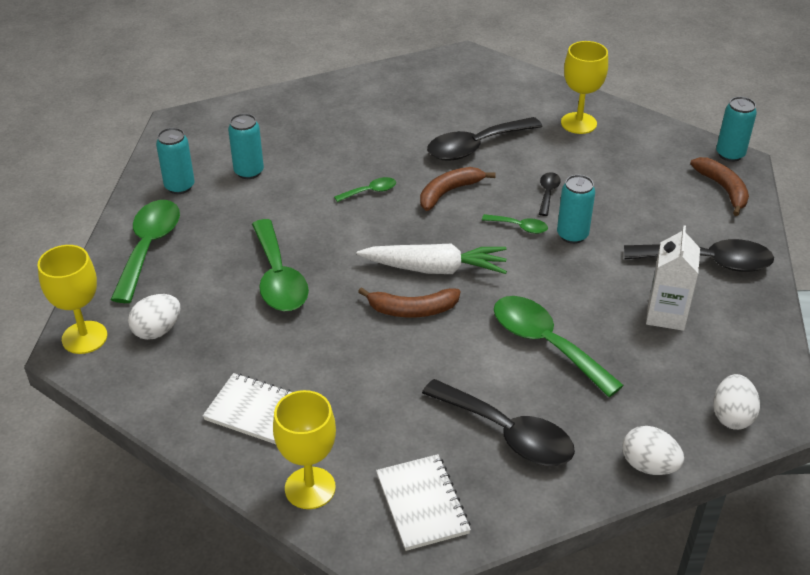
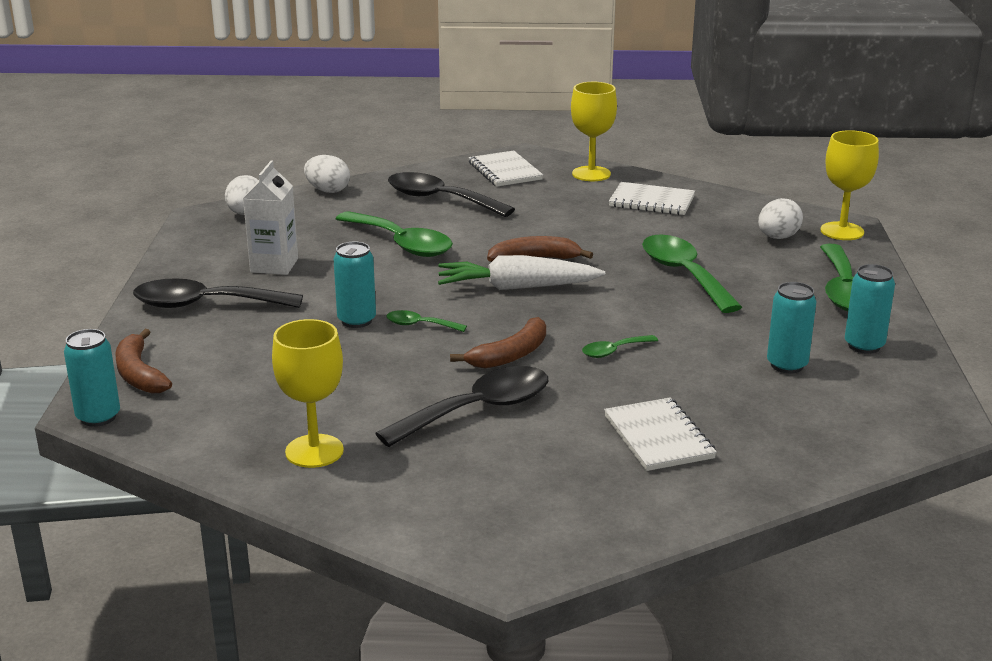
camera: 175 degrees right, 15 degrees down
(363, 121) = (658, 437): none -> white notebook
(548, 193) = (379, 359): black spoon -> none

